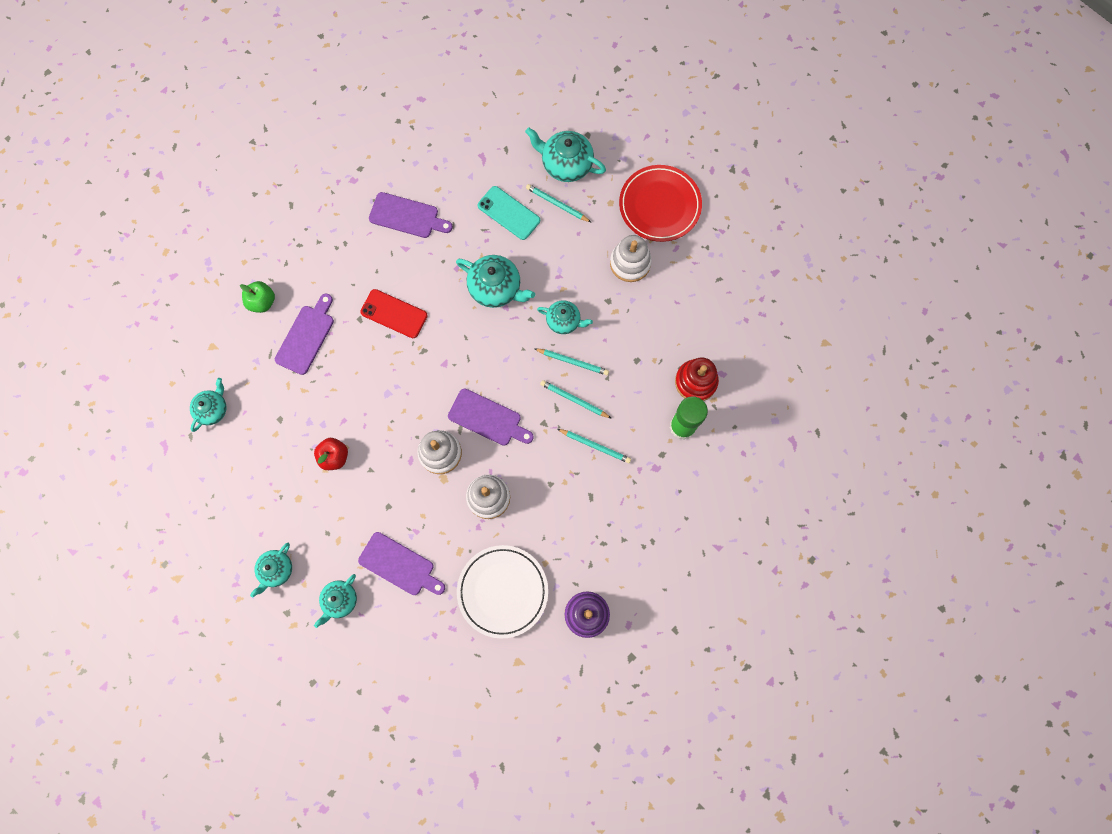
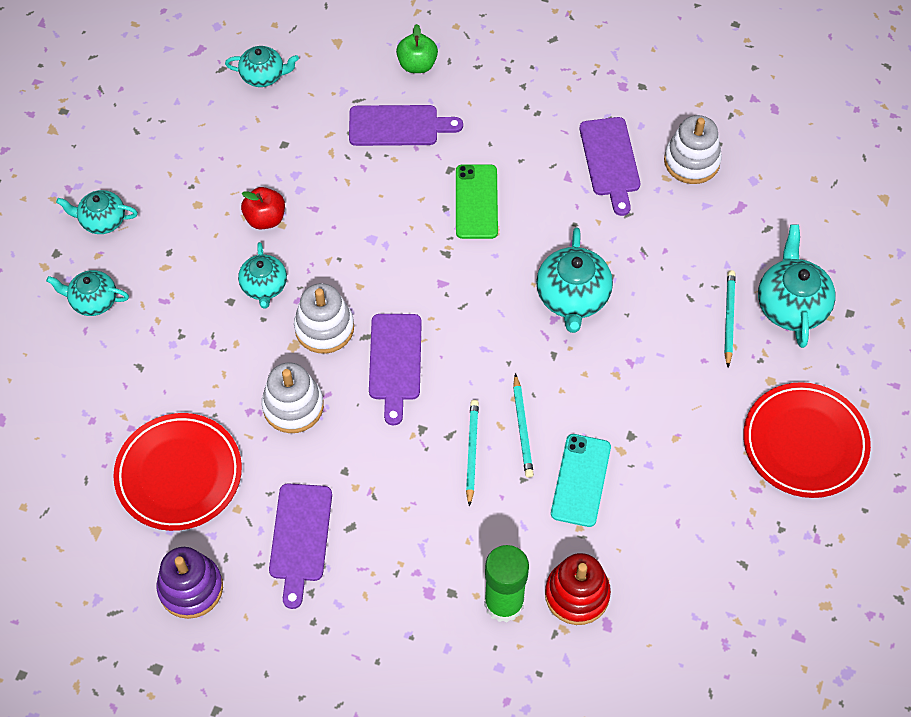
camera: 65 degrees right, 15 degrees down
(394, 314) = (476, 202): red phone -> green phone
(399, 565) = (162, 345): purple cutting board -> purple cutting board (300, 538)
(502, 591) = (179, 474): white plate -> red plate
(509, 213) = (682, 268): turquoise phone -> turquoise phone (581, 480)
(564, 321) = (572, 394): turquoise teapot -> turquoise teapot (264, 286)
(595, 446) = (422, 503): turquoise pencil -> none
(630, 263) = (699, 440): white stacking toy -> white stacking toy (691, 161)

